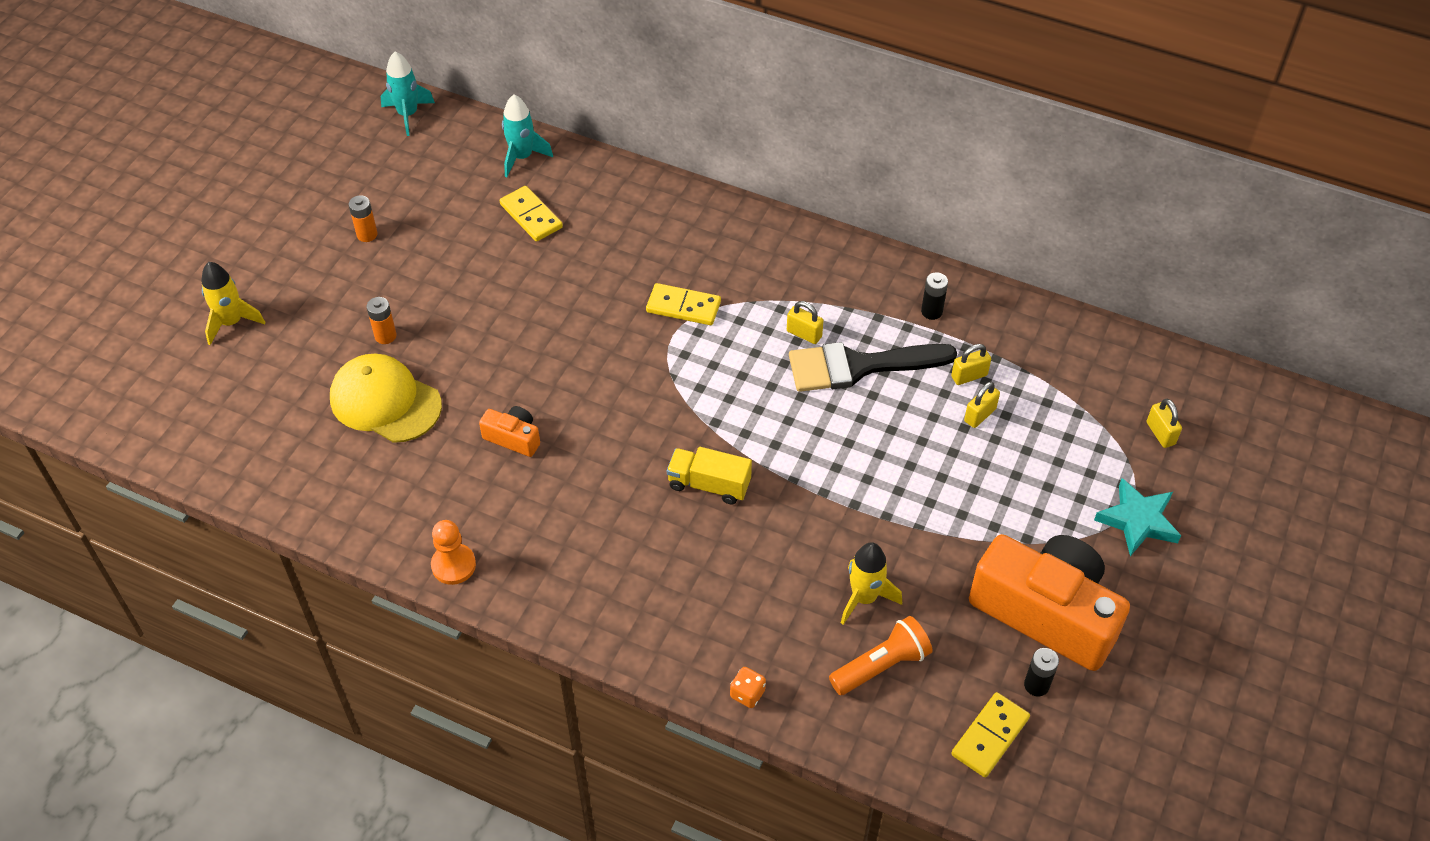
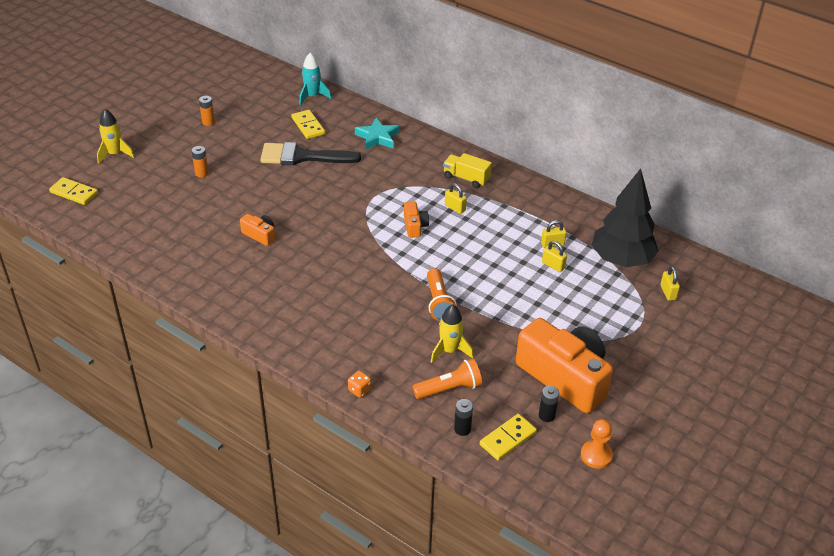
camera: 10 degrees right, 10 degrees down
(385, 401) = (190, 206): yellow cap -> none
(408, 114) = (252, 67): turquoise rocket -> none
(453, 565) = (202, 294): orange pawn -> orange pawn (596, 455)
(683, 307) = (385, 183): yellow domino -> yellow domino (74, 193)
(709, 484) = (371, 276): yellow truck -> yellow truck (466, 178)
(751, 379) = (415, 226): none -> orange camera
(825, 514) = (438, 302): none -> orange flashlight
(859, 366) = (484, 229): black brush -> black brush (302, 156)
(931, 311) = (538, 207): black battery -> black battery (462, 429)
(980, 415) = (553, 265): yellow padlock -> yellow padlock turned 75 degrees clockwise
(1078, 386) = (621, 260): none -> black tree
(1138, 521) = (639, 337): turquoise star -> turquoise star (377, 137)

